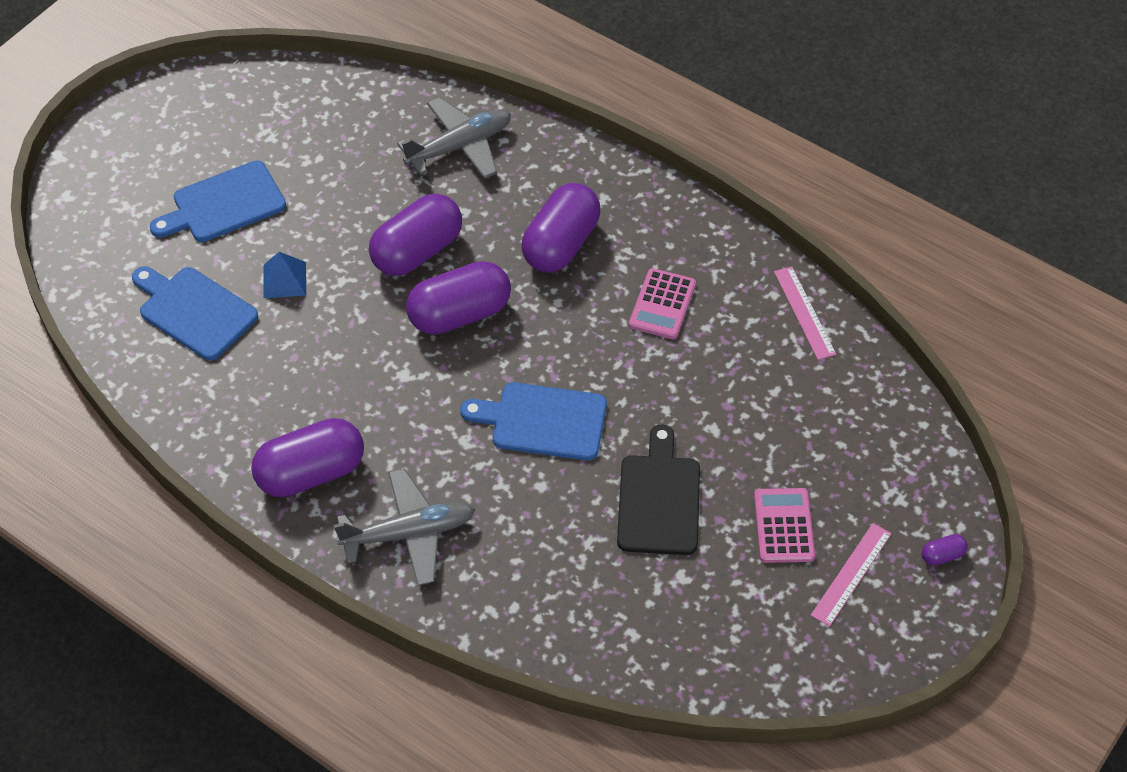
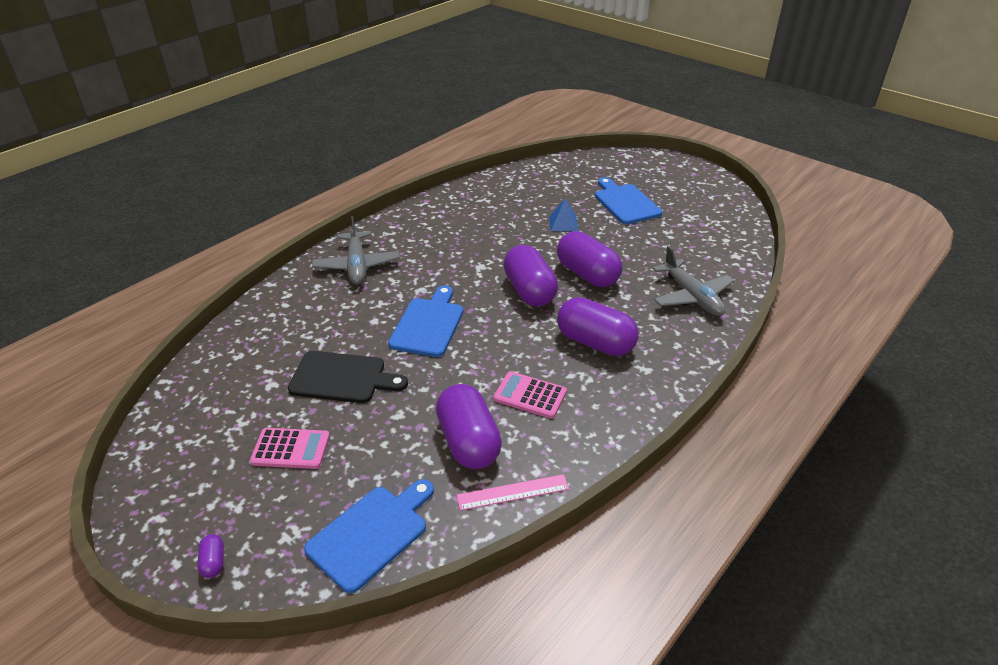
camera: 95 degrees right, 15 degrees down
(194, 311) = (540, 194): blue cutting board -> blue cutting board (371, 534)
(311, 473) = (413, 232): purple capsule -> purple capsule (468, 442)
(851, 574) = (227, 488): pink ruler -> none

